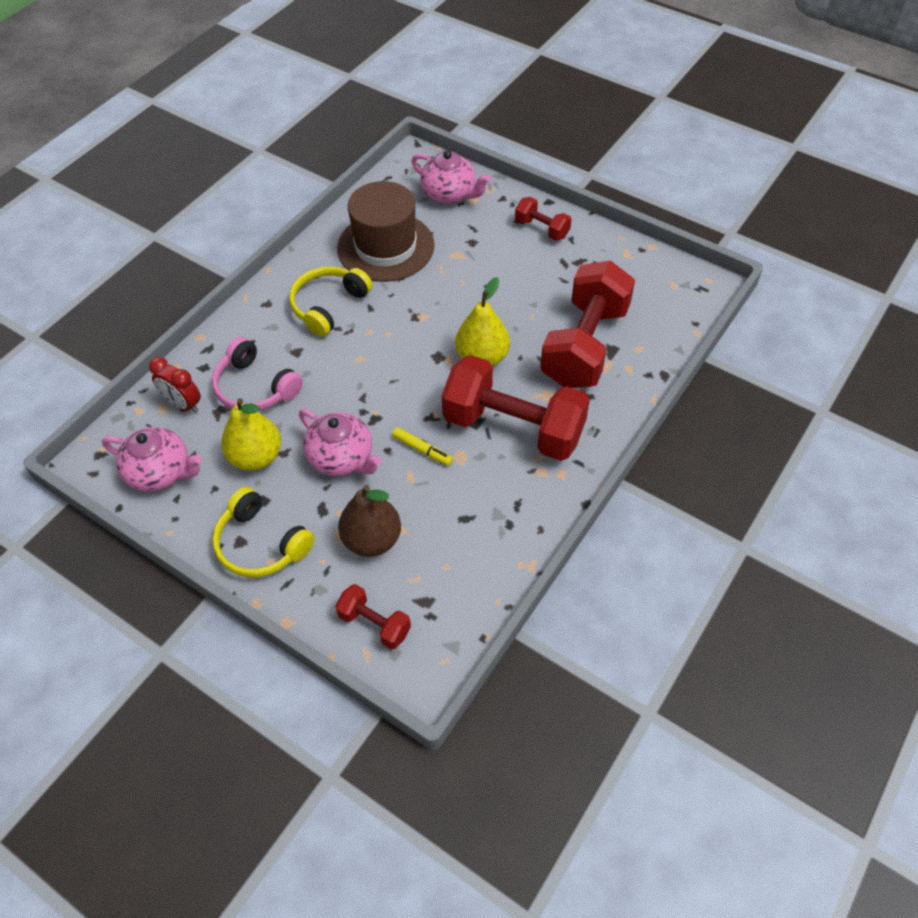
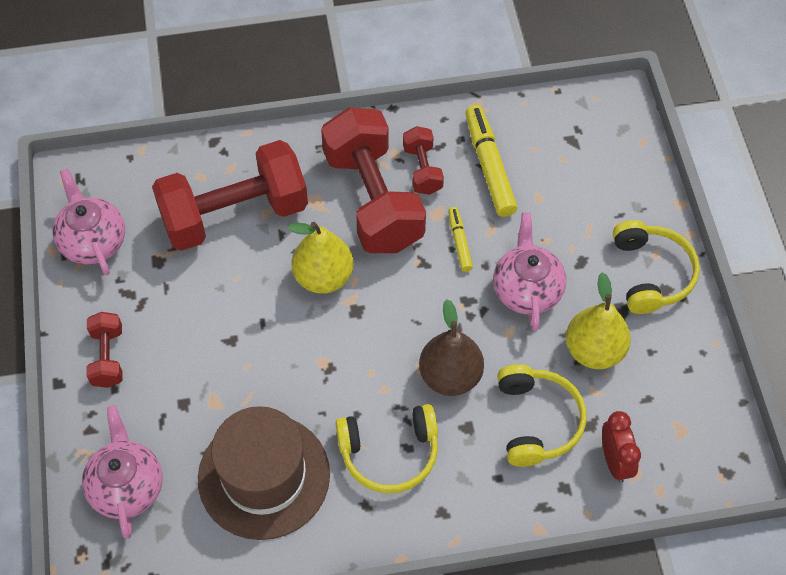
camera: 135 degrees left, 5 degrees up
(160, 472) = (685, 406): pink teapot -> pink teapot (93, 241)
(255, 388) = (537, 421): pink headphones -> yellow headphones
(372, 540) = (567, 208): brown pear -> brown pear (450, 376)
(374, 624) = (620, 154): red dumbbell -> red dumbbell (422, 169)
(464, 521) = (489, 166): none -> yellow marker

